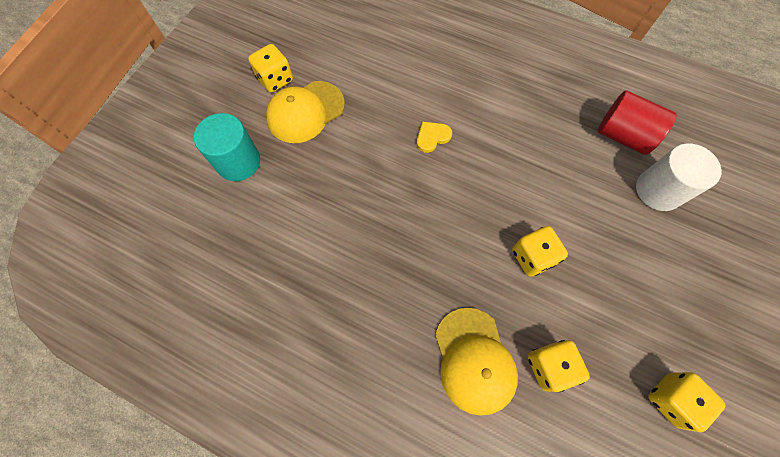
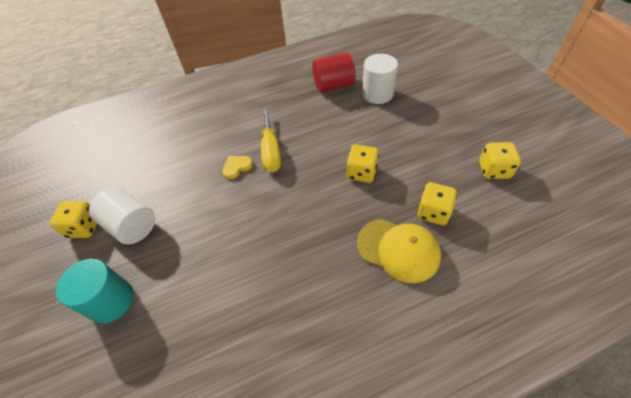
camera: 45 degrees left, 15 degrees down
(305, 112) = (132, 226): yellow cap -> white cylinder
(432, 137) = (237, 167): yellow heart -> yellow heart turned 45 degrees clockwise
(477, 150) = (271, 151): none -> yellow screwdriver

